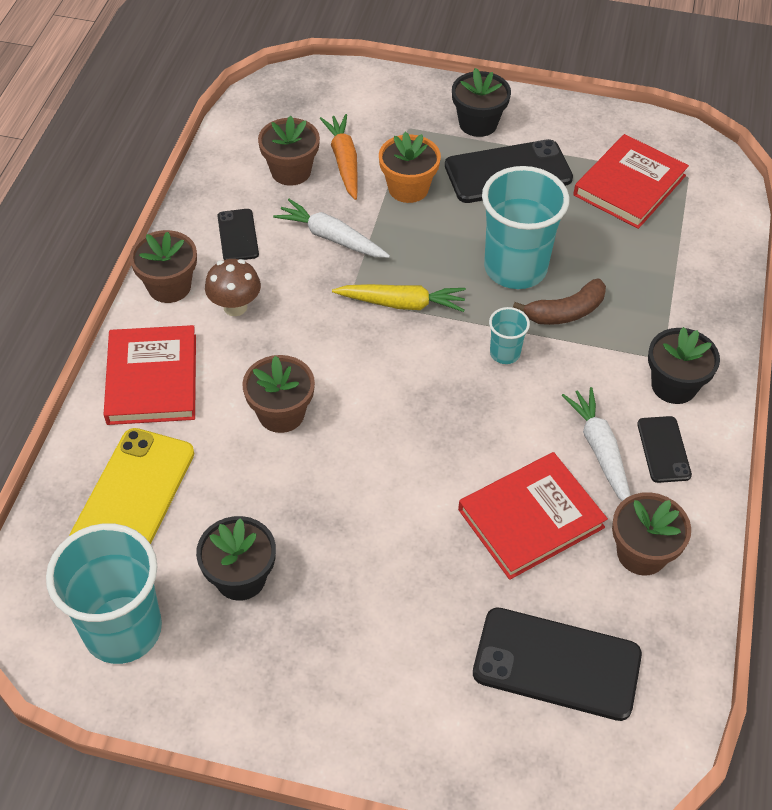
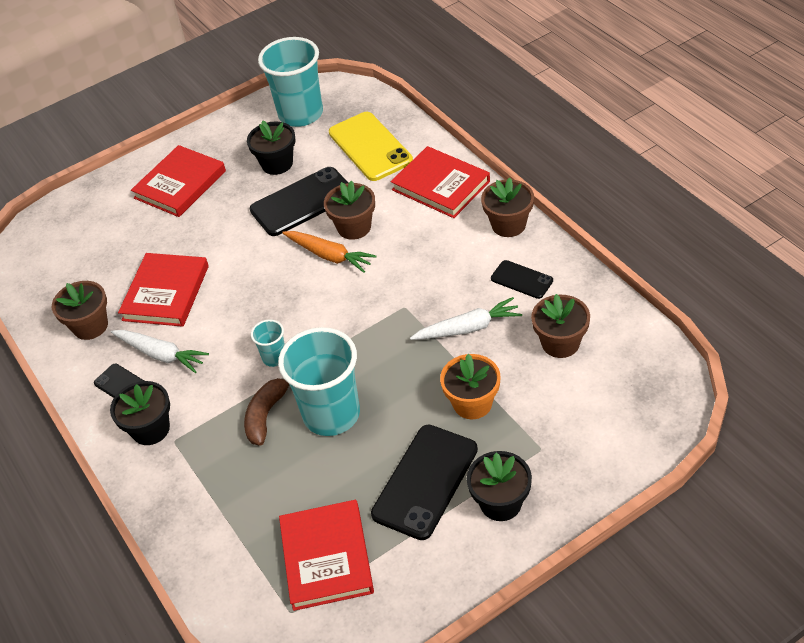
camera: 140 degrees right, 5 degrees down
(235, 307) = (458, 247): brown mushroom -> none
(344, 162) = (540, 381): orange carrot -> orange carrot (329, 256)
(367, 665) = (180, 184): none -> red book
(402, 304) = (370, 330): yellow carrot -> none
(556, 664) = (92, 251): black phone -> black phone (302, 202)

